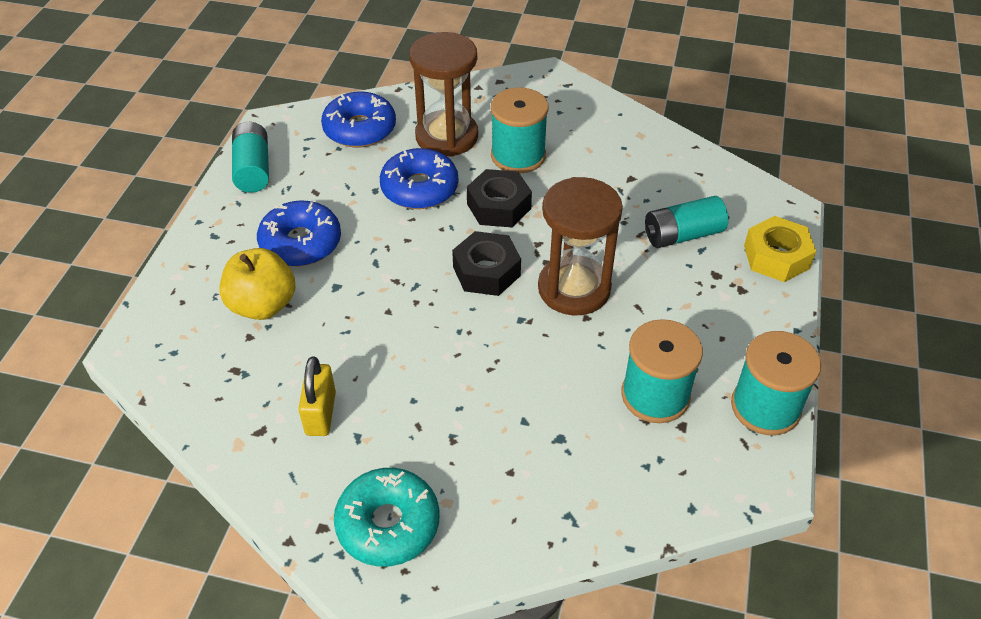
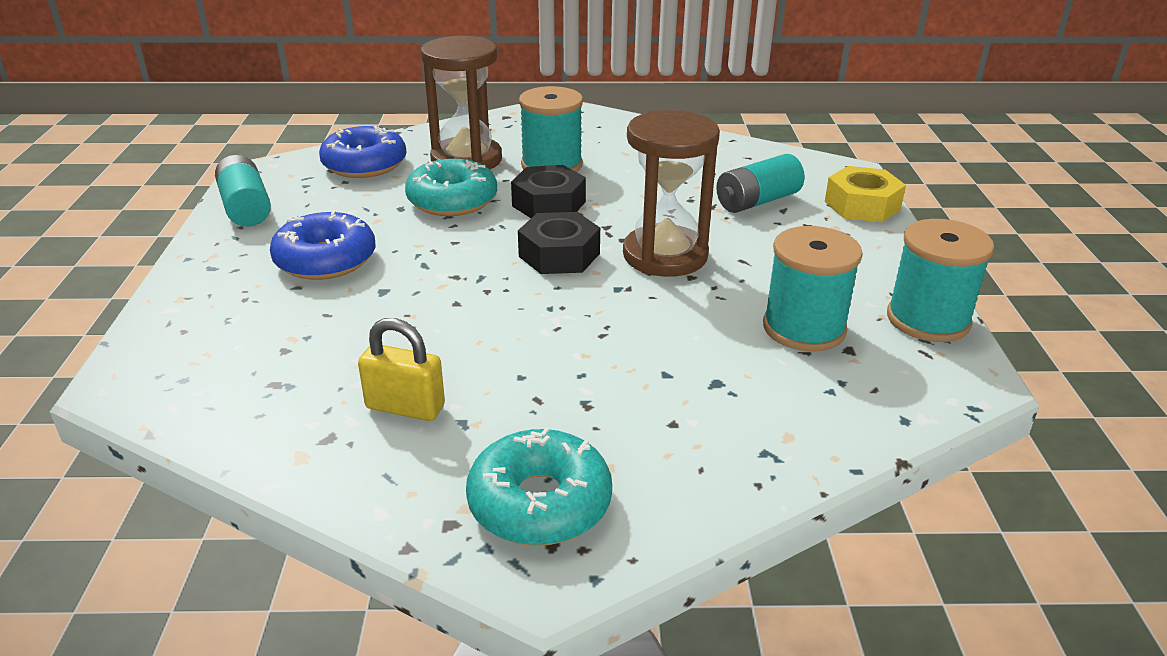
camera: 15 degrees left, 15 degrees down
(263, 305) = (294, 319): yellow apple -> none
(320, 413) = (405, 407): yellow padlock -> yellow padlock turned 60 degrees counterclockwise
(419, 188) = (452, 200): blue donut -> turquoise donut

